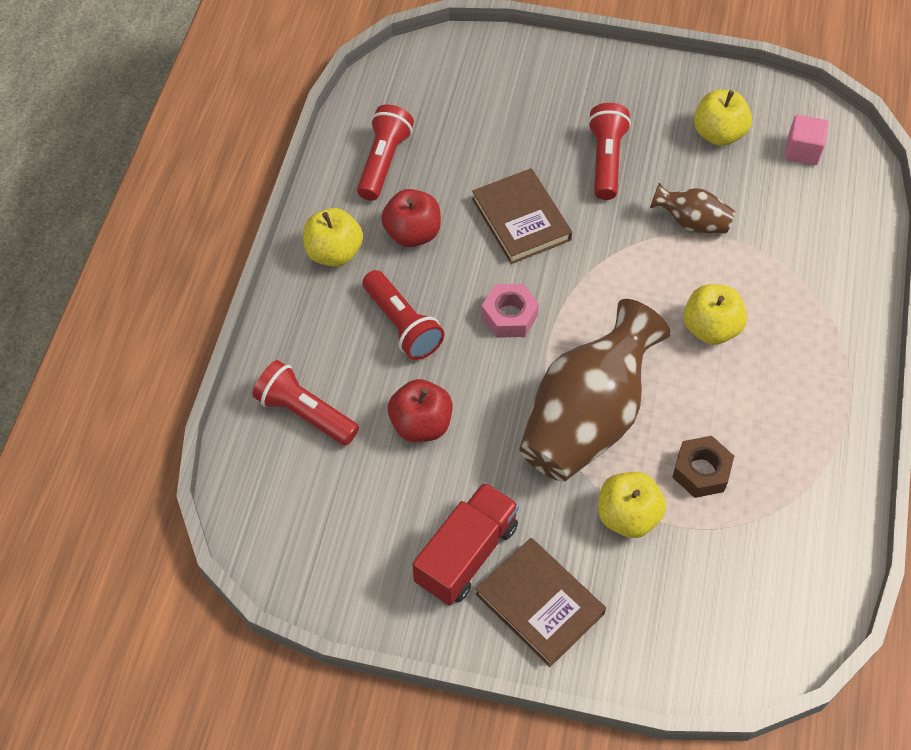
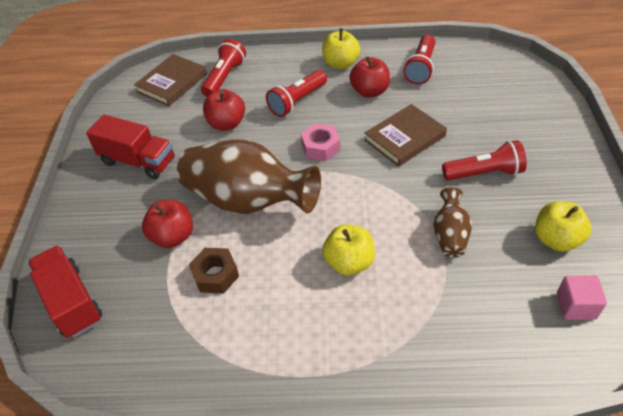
camera: 80 degrees right, 10 degrees down
(384, 162) = (420, 68): red flashlight -> red flashlight turned 105 degrees clockwise
(539, 604) = (104, 201): brown book -> brown book (172, 83)
(627, 516) = (173, 236): yellow apple -> red apple
(711, 645) = (71, 301): none -> red truck

